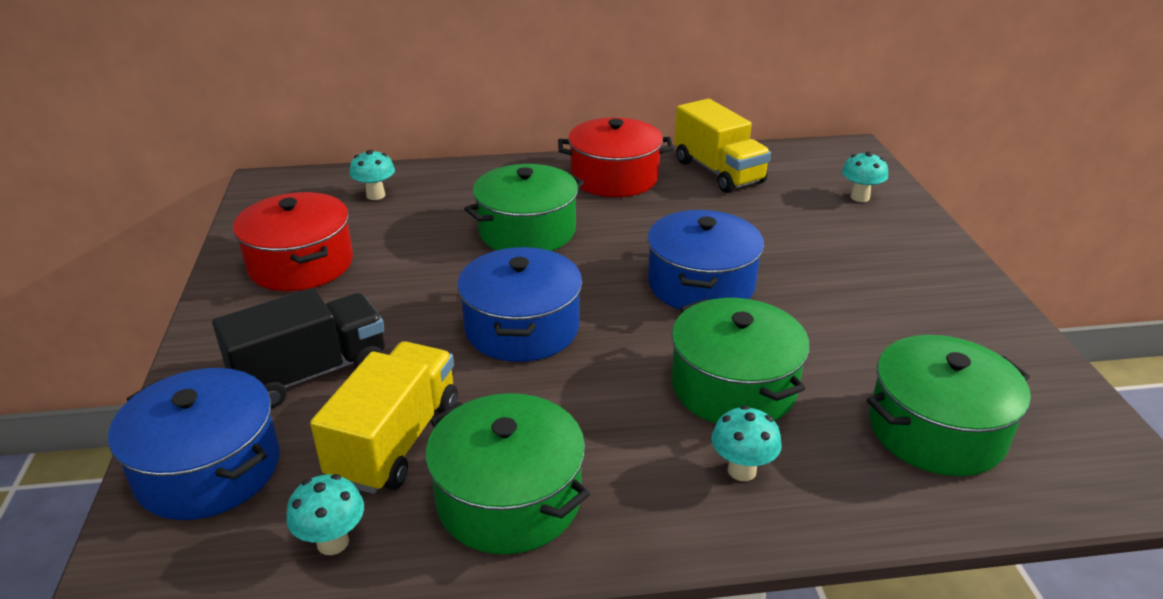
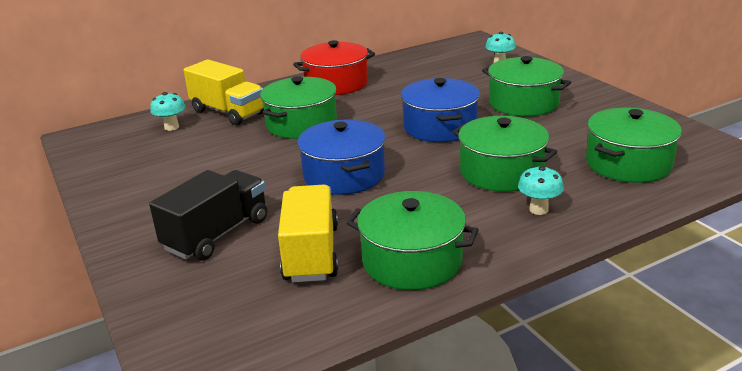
camera: 20 degrees left, 5 degrees down
(209, 468) = (190, 303): blue pot -> none
(301, 264) = (150, 177): red pot -> none
(333, 542) = (316, 314): turquoise mushroom -> none
(718, 172) = (402, 67): yellow truck -> yellow truck (228, 112)
(848, 275) = (523, 103): none -> green pot

